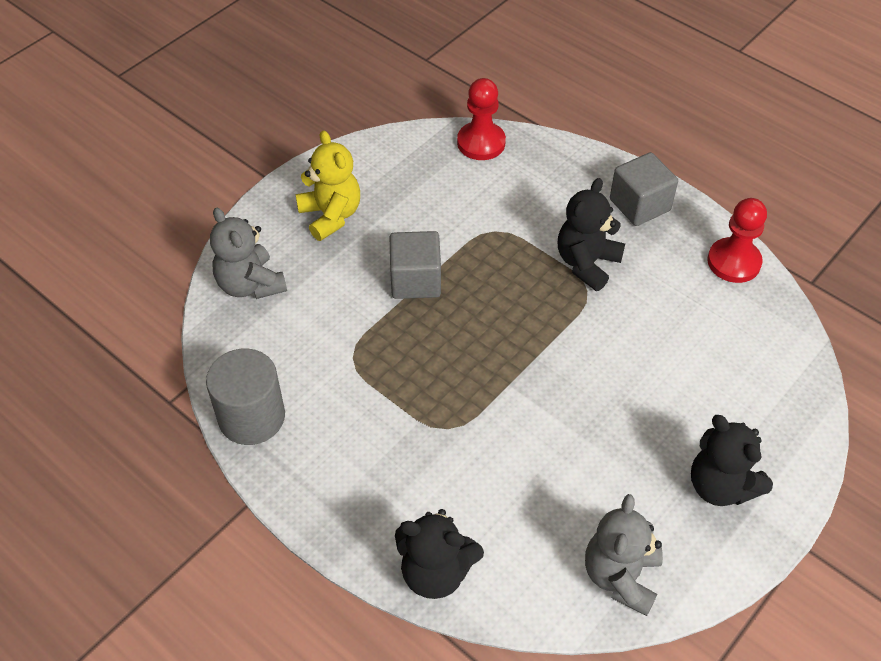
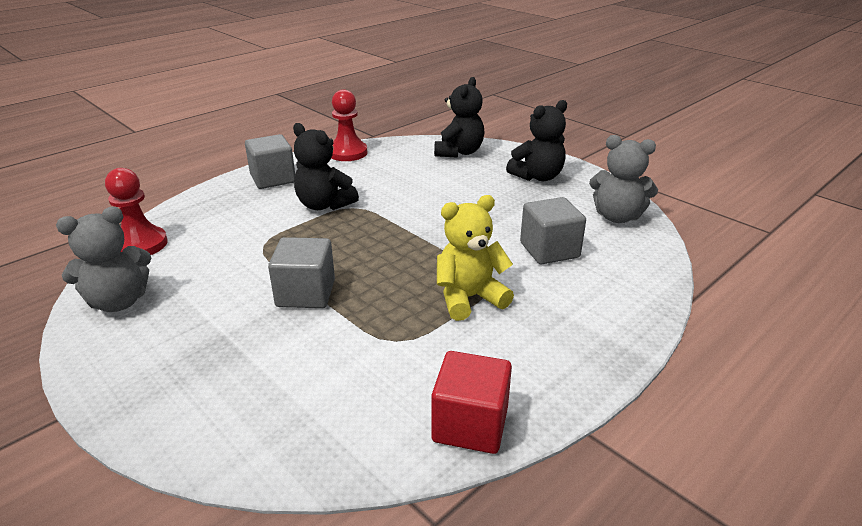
camera: 85 degrees left, 20 degrees down
(250, 284) = (256, 428): grey teddy bear -> grey teddy bear (119, 302)
(251, 417) = (470, 424): grey cylinder -> red cube
(331, 215) = (176, 352): yellow teddy bear -> yellow teddy bear (469, 298)
(436, 572) = (638, 297): black teddy bear -> black teddy bear (459, 152)
(522, 489) = (549, 250): none -> grey cube

